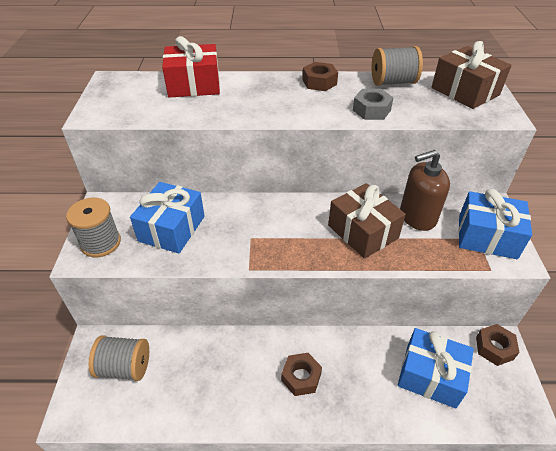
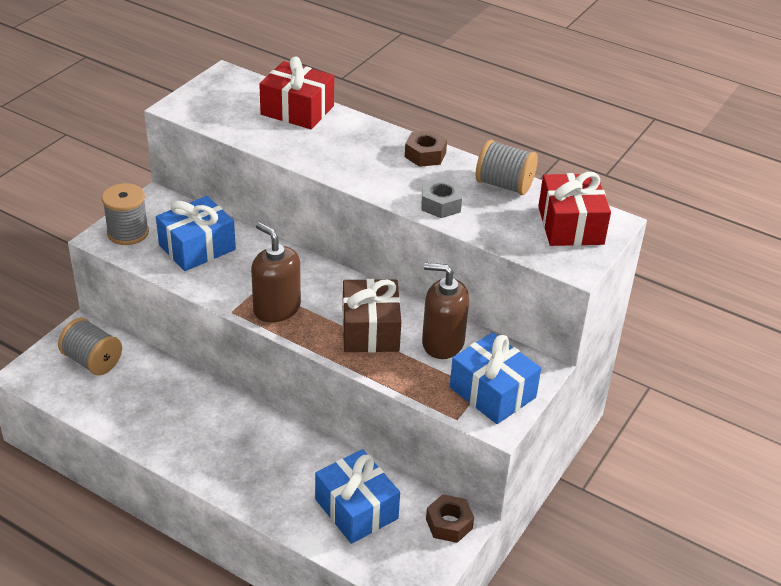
camera: 30 degrees right, 5 degrees down
(281, 249) = (276, 308): none -> brown soap dispenser
(301, 377) = (234, 446): brown nut -> none
(465, 91) = (570, 225): brown gift -> red gift

